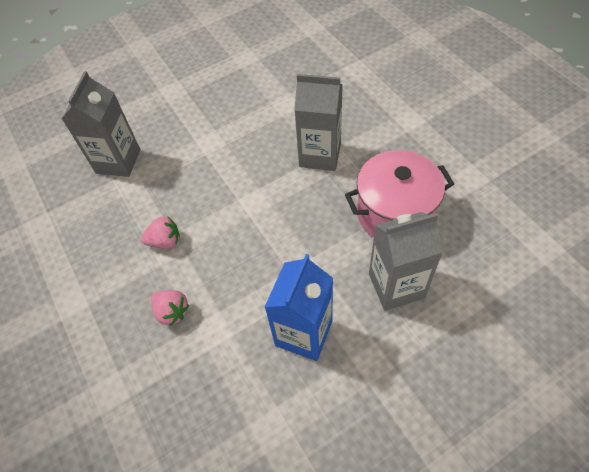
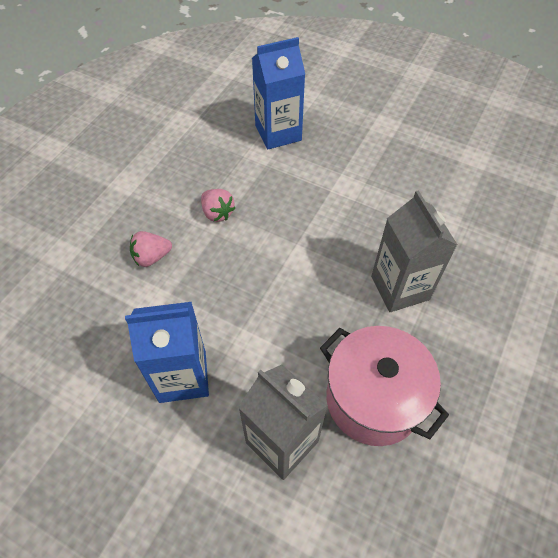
camera: 55 degrees right, 0 degrees up
(118, 161) = (278, 133): grey carton -> blue carton
(172, 312) = (152, 257): pink strawberry -> pink strawberry turned 60 degrees clockwise

